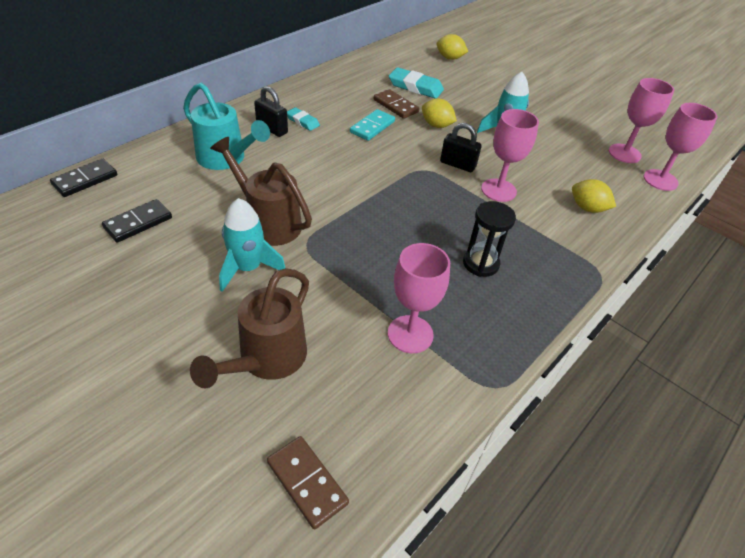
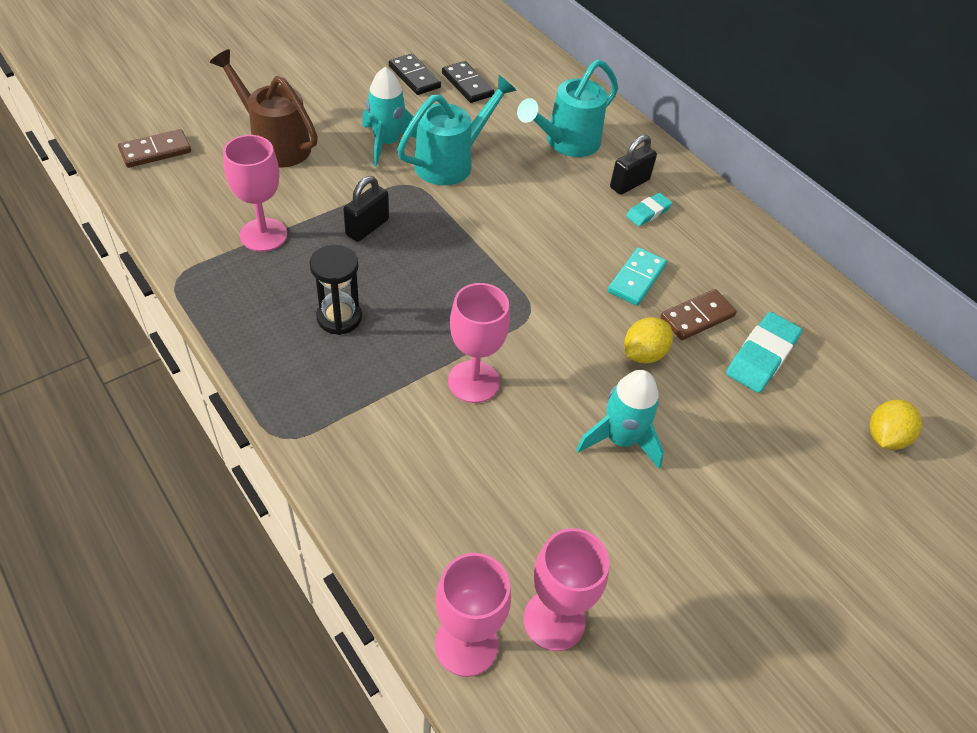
camera: 100 degrees right, 5 degrees up
(85, 180) = (537, 56): black domino -> black domino (414, 77)
(268, 222) = (451, 162): brown watering can -> turquoise watering can
(372, 127) = (636, 278): turquoise domino -> turquoise domino turned 75 degrees clockwise
(457, 164) = (539, 351): black padlock -> black padlock (367, 227)
(587, 208) = (413, 481): yellow lemon -> none

